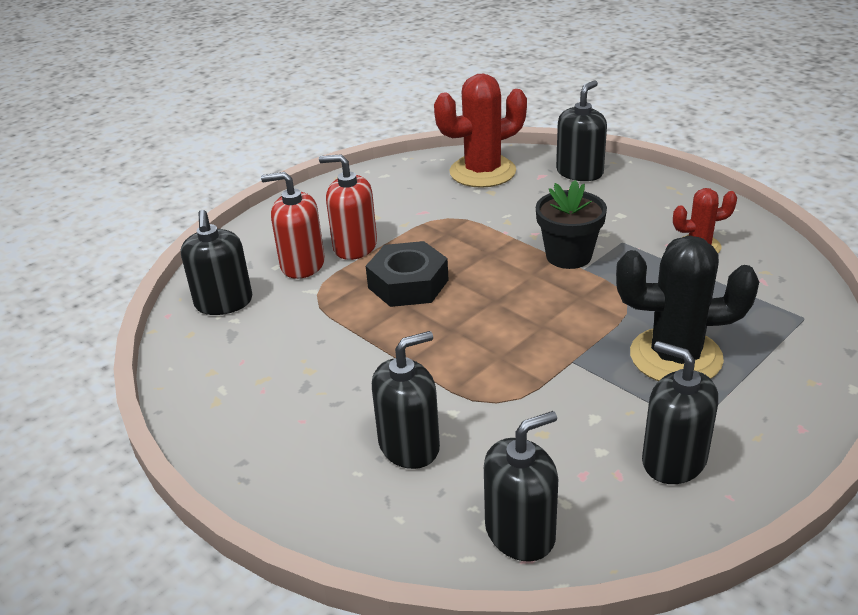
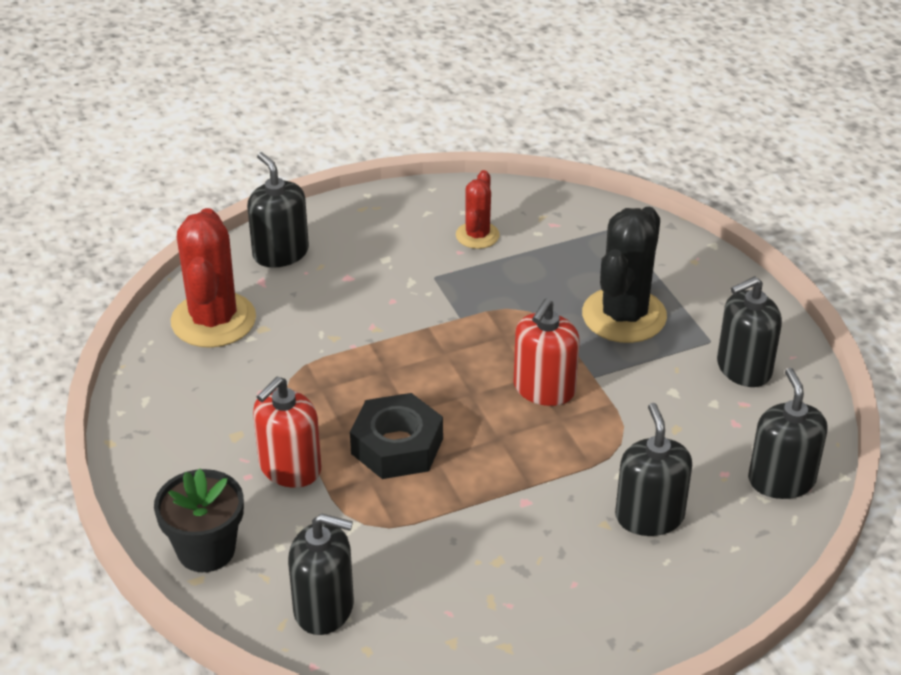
camera: 70 degrees left, 5 degrees up
(302, 264) = (294, 521): red soap dispenser -> red soap dispenser (544, 389)
(568, 256) = (431, 319): black flower pot -> black flower pot (206, 550)

